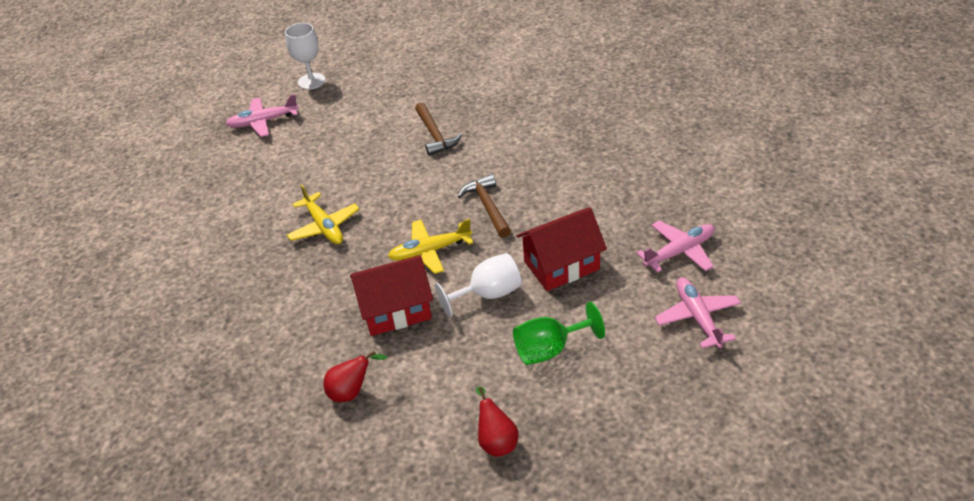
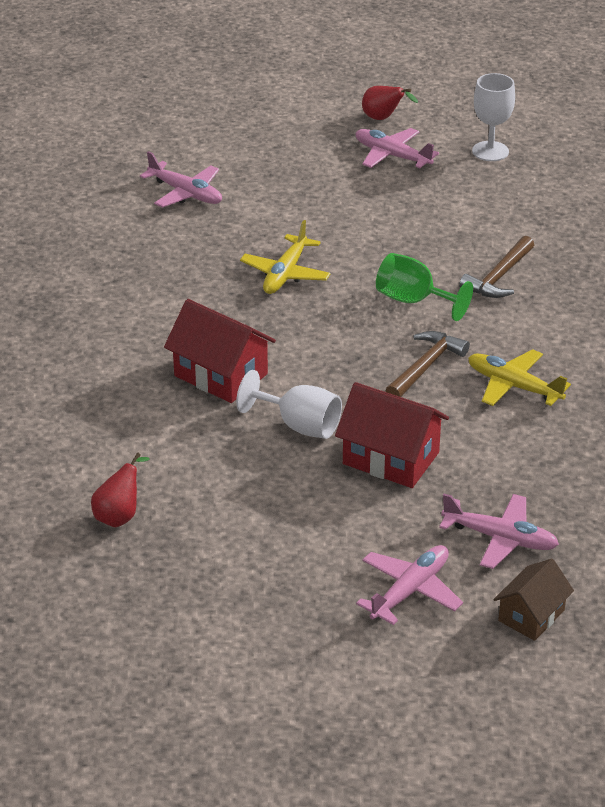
camera: 50 degrees right, 5 degrees down
(177, 235) = (185, 193): none -> pink plane
(352, 392) = (98, 398): red pear -> red pear (383, 118)
(430, 251) = (321, 359): yellow plane -> yellow plane (514, 386)
(550, 349) = (264, 501): green goblet -> green goblet (413, 301)
(760, 272) = (531, 615): none -> brown house

